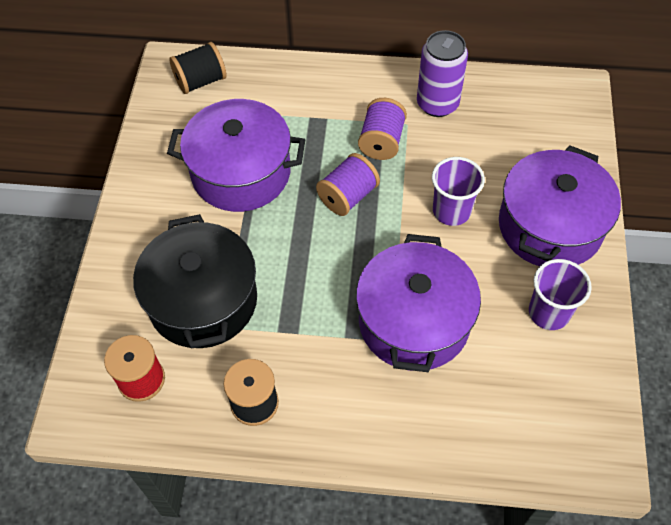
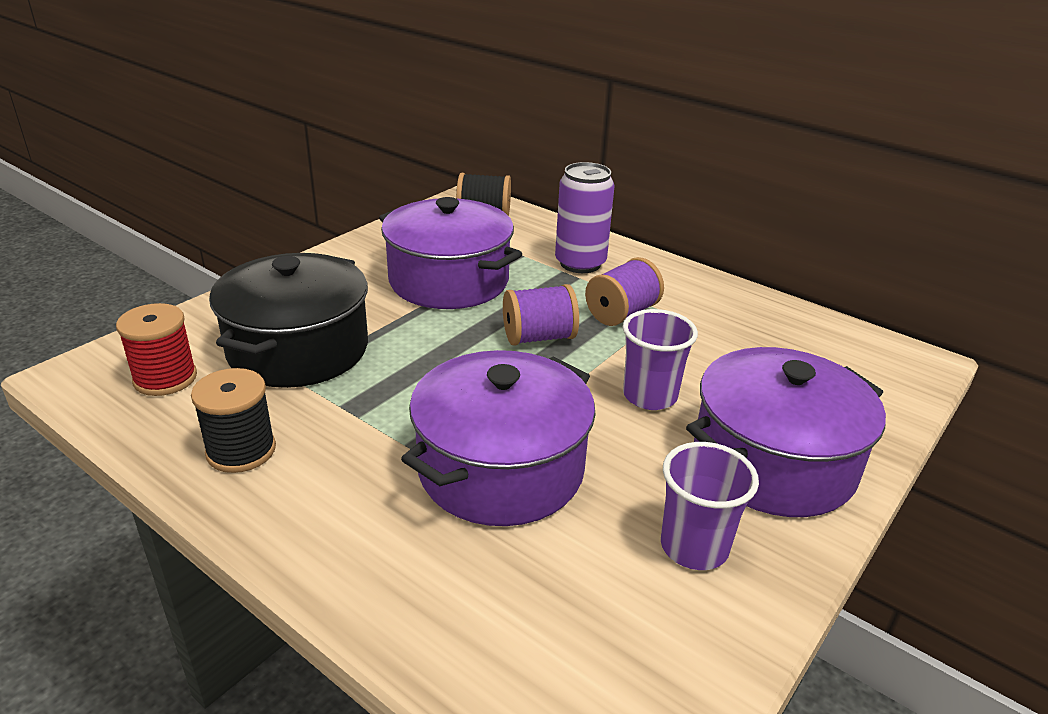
camera: 30 degrees right, 25 degrees down
(437, 104) = (717, 310): purple can -> purple can (580, 263)

